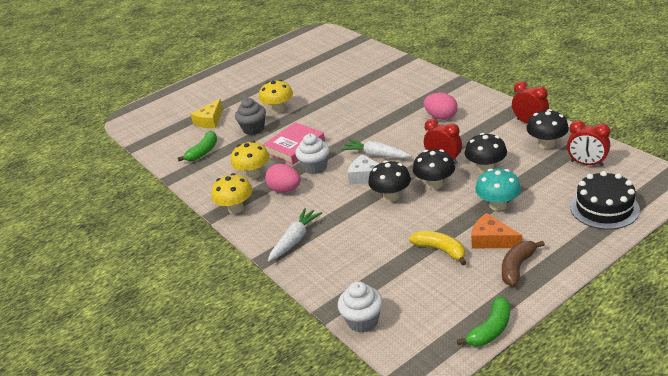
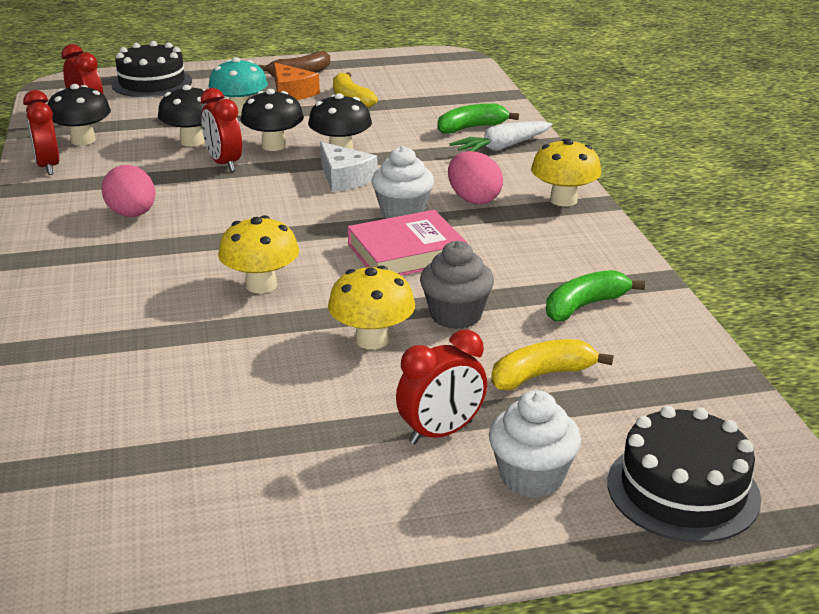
camera: 160 degrees left, 5 degrees down
(155, 107) = (683, 490): none -> black cake
(210, 121) = (542, 375): yellow cheese -> yellow banana
(234, 94) = (441, 433): none -> red clock
(253, 174) = (508, 235): yellow mushroom -> yellow mushroom (261, 285)
(363, 321) = (482, 82): white cupcake -> white cupcake (531, 477)
(376, 155) = (298, 198): white carrot -> none
(490, 329) = (378, 55): green banana -> green banana (472, 128)

